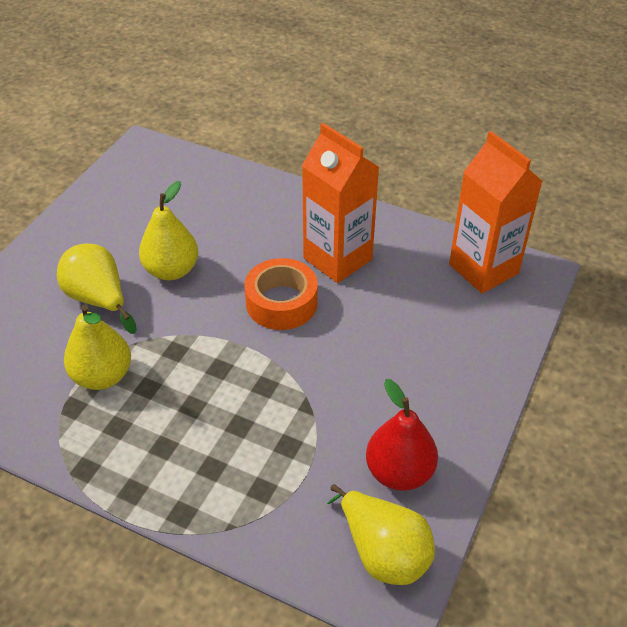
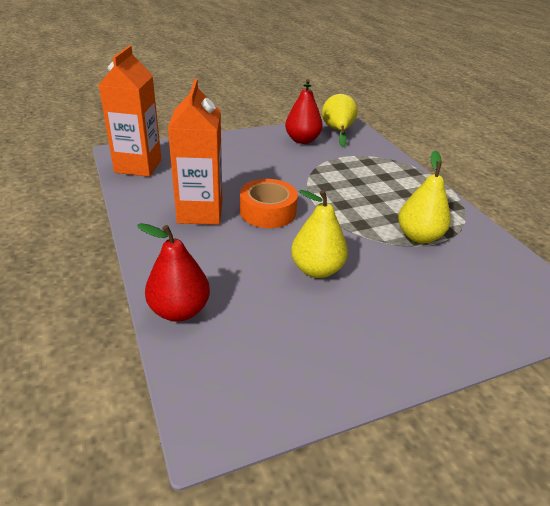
camera: 140 degrees left, 10 degrees down
(98, 299) = (390, 282): yellow pear -> none
(234, 181) = (179, 310): none -> red pear

